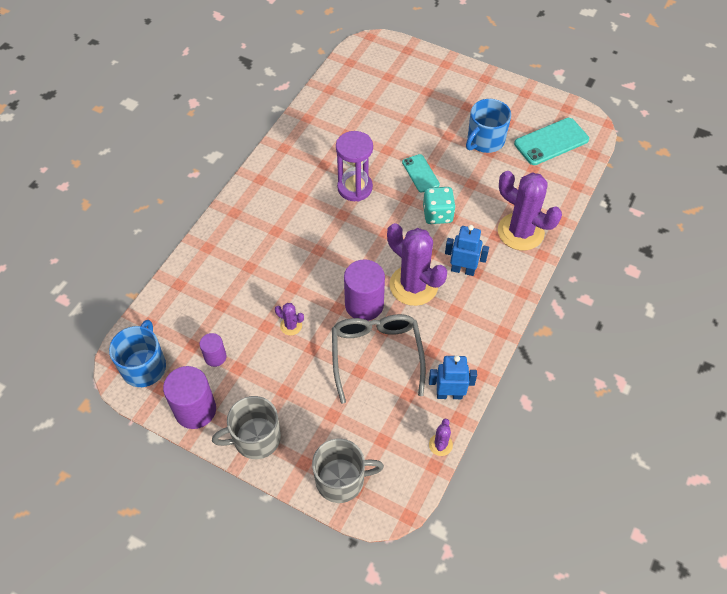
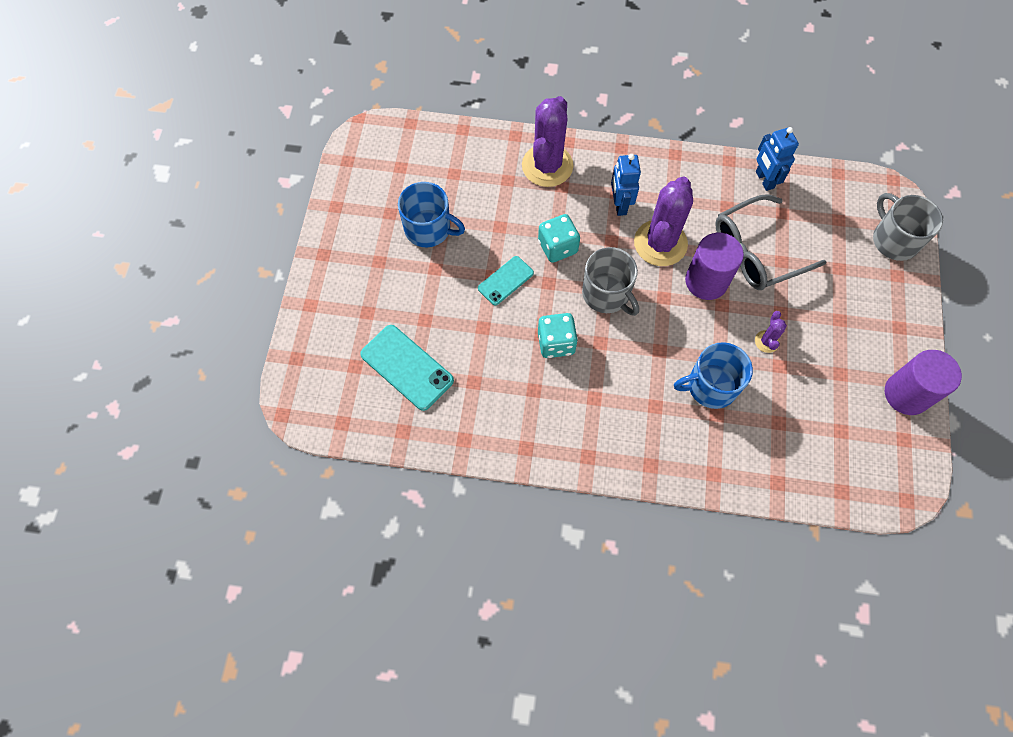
camera: 110 degrees left, 10 degrees up
(144, 366) = (891, 469): blue mug -> blue mug (710, 386)
(215, 357) = (841, 401): purple cylinder -> none
(255, 438) = (900, 326): grey mug -> grey mug (607, 294)
(355, 188) = (556, 343): purple hourglass -> turquoise dice
(440, 445) = (816, 173): purple cactus -> none
(551, 142) = (407, 165): turquoise phone -> turquoise phone (407, 367)

